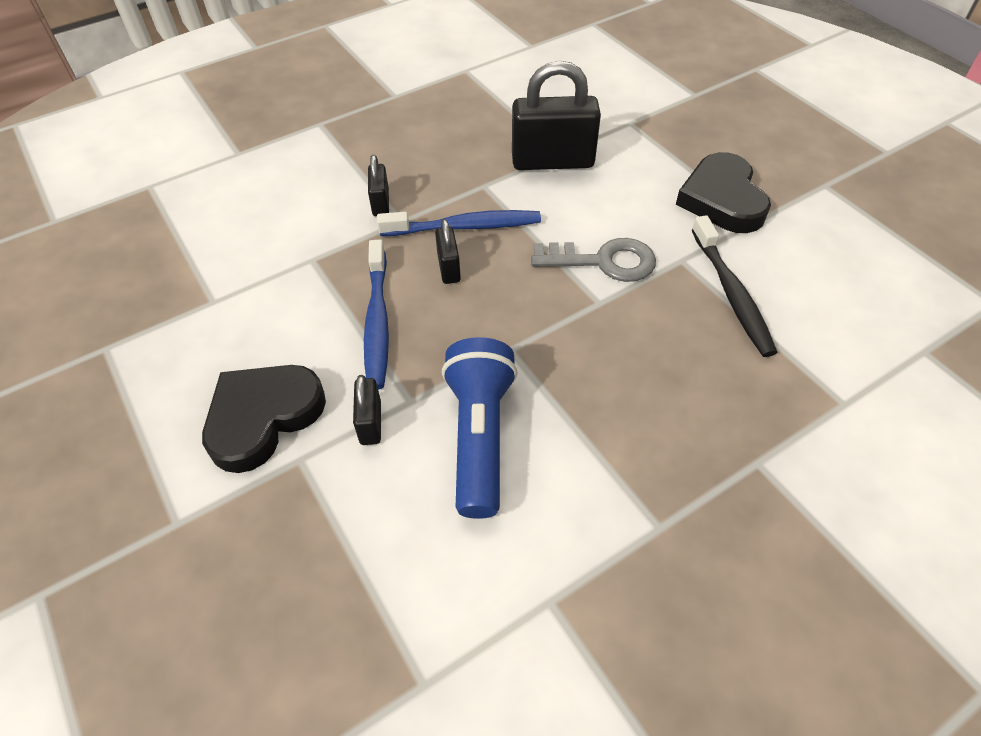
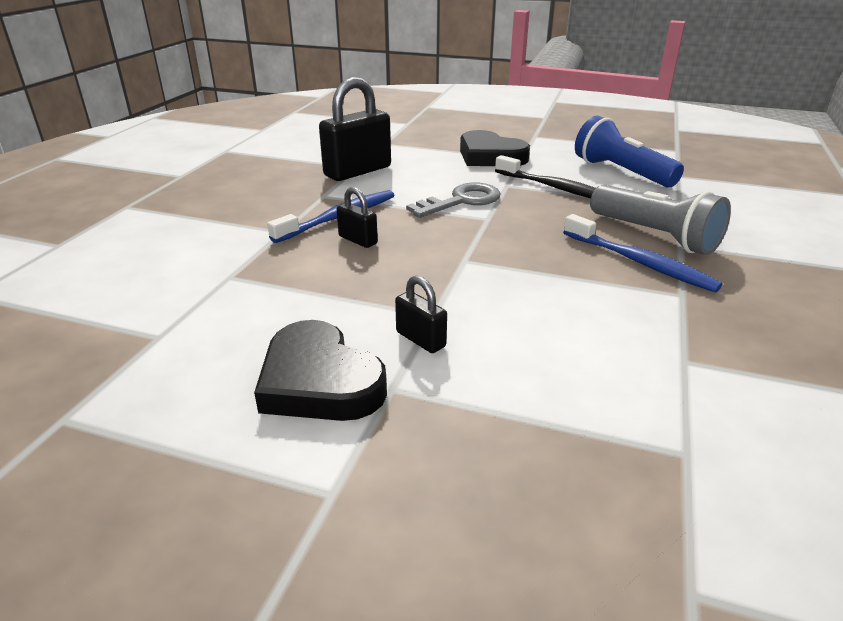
camera: 40 degrees left, 20 degrees down
(263, 417) = (319, 381): black heart -> black heart turned 45 degrees counterclockwise
(377, 321) = (341, 286): blue toothbrush -> blue toothbrush (639, 262)
(381, 203) = (249, 228): black padlock -> none
(479, 436) = (512, 308): blue flashlight -> blue flashlight (621, 172)
(745, 432) = (655, 236): none -> grey flashlight

